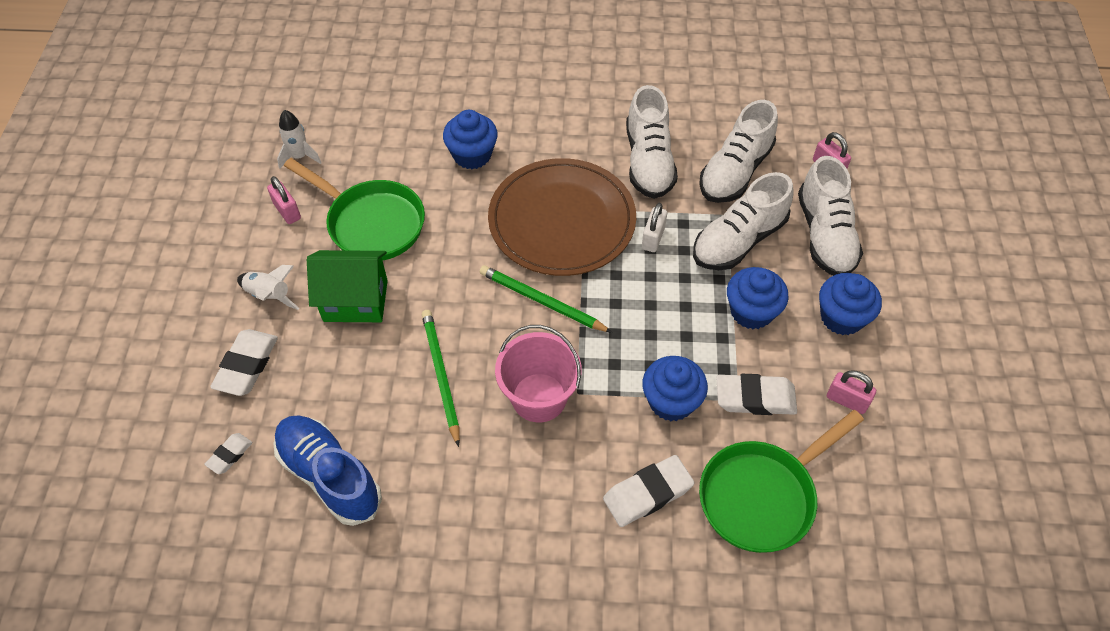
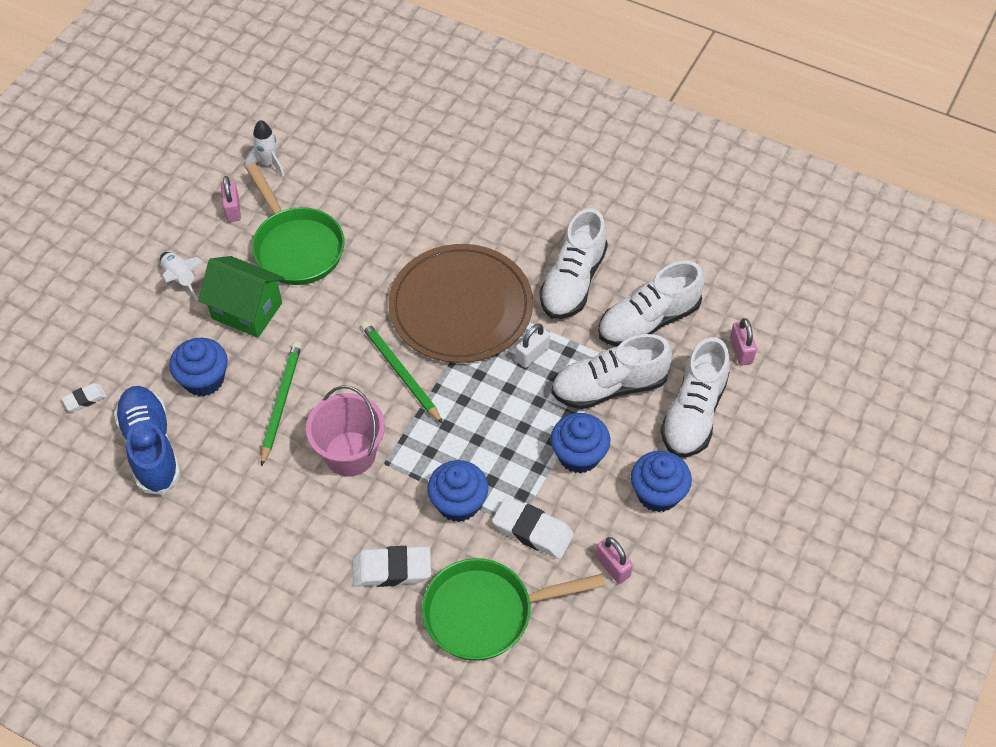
camera: 25 degrees right, 0 degrees up
(247, 365) = (133, 331): white eraser -> none
(472, 155) = (417, 216): blue cupcake -> blue cupcake (204, 379)

